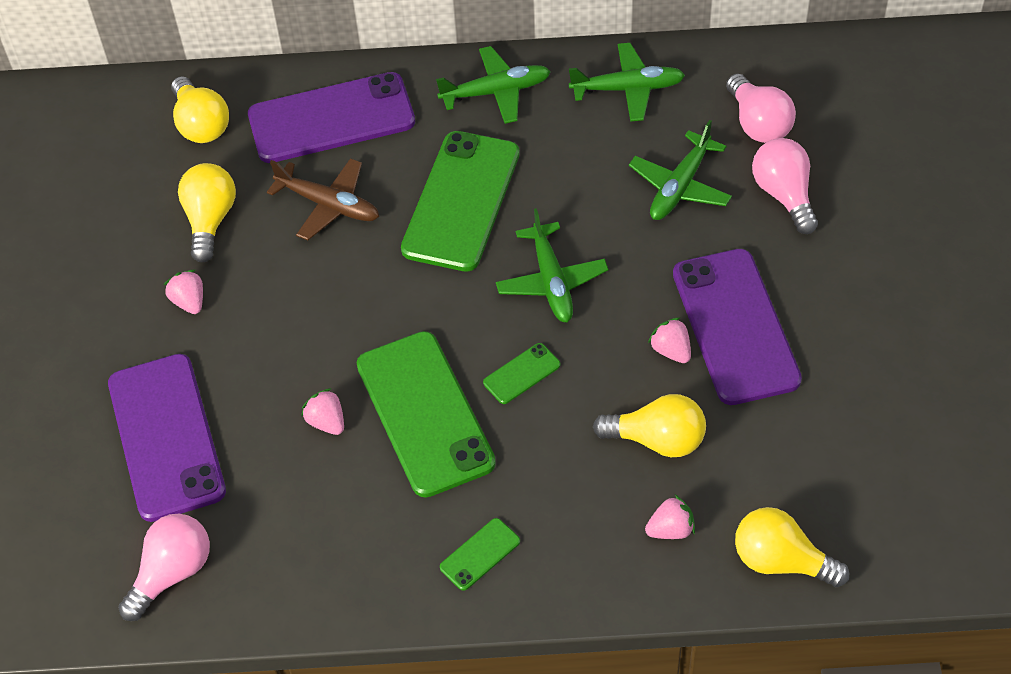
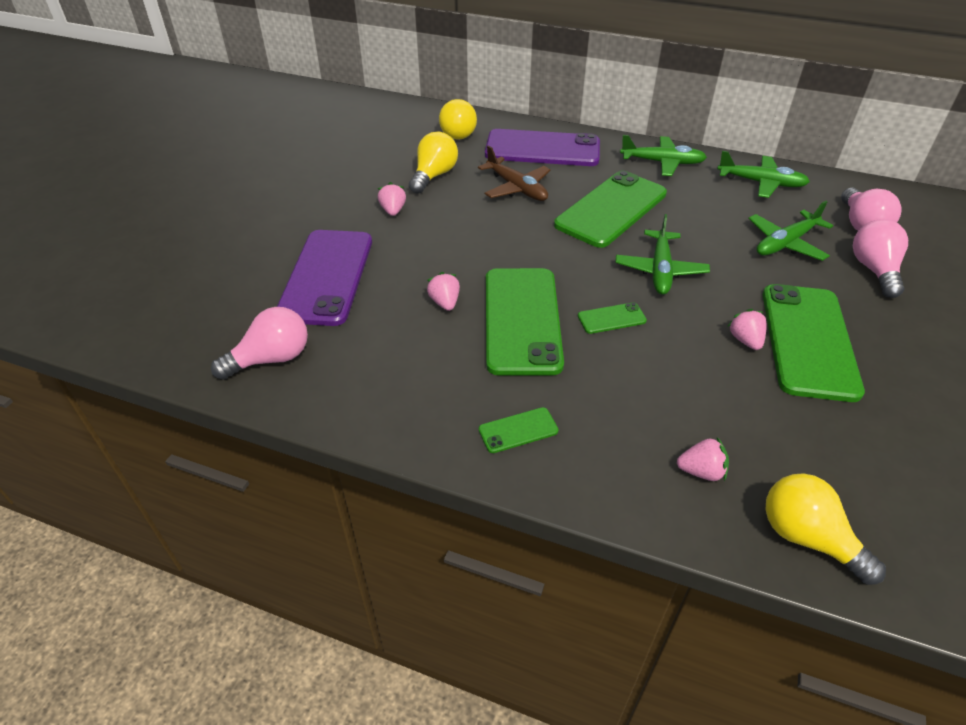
camera: 20 degrees right, 10 degrees down
(657, 440) = (711, 398): yellow light bulb -> none
(735, 326) = (808, 341): purple phone -> green phone

